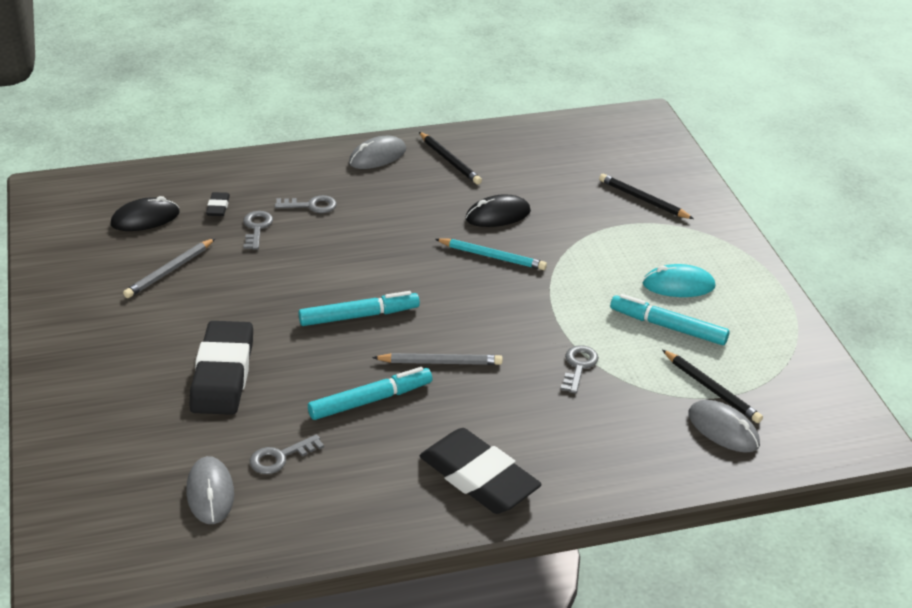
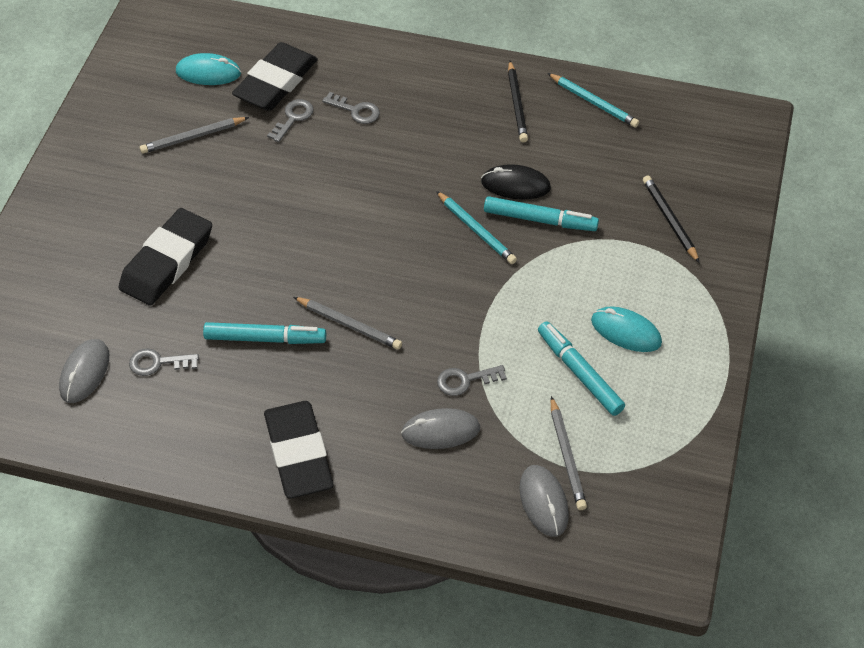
camera: 30 degrees right, 15 degrees up
(145, 219) = (208, 73): black mouse -> turquoise mouse
(218, 207) = (276, 82): black eraser -> black eraser, size x2.37
(359, 316) = (315, 248): turquoise marker -> turquoise marker (540, 220)
(377, 156) = (453, 75): grey mouse -> grey mouse (440, 431)
(512, 141) = (593, 103): none -> turquoise pencil
(578, 366) = (465, 380): grey key -> grey key turned 150 degrees counterclockwise
(711, 389) = (566, 456): black pencil -> grey pencil

